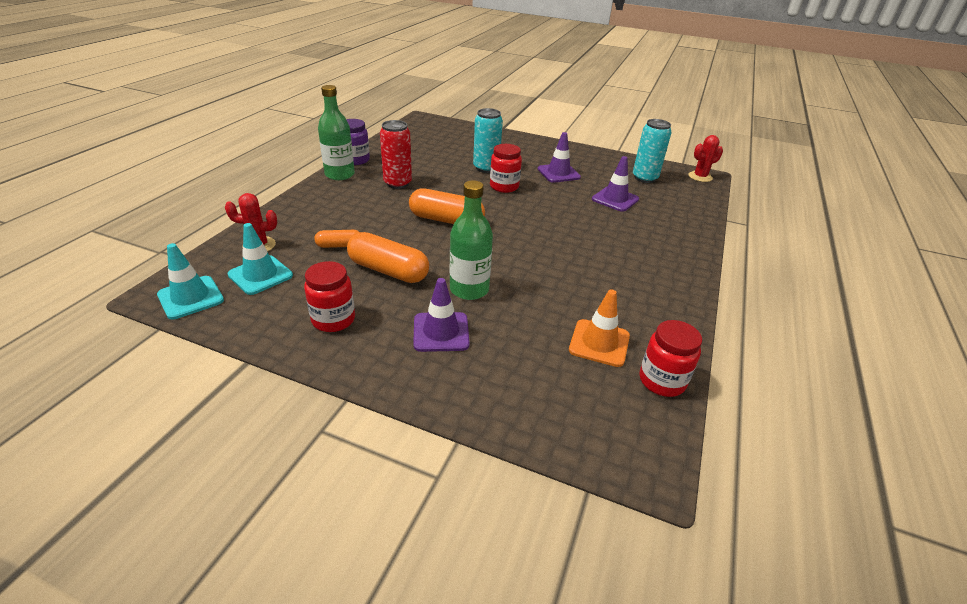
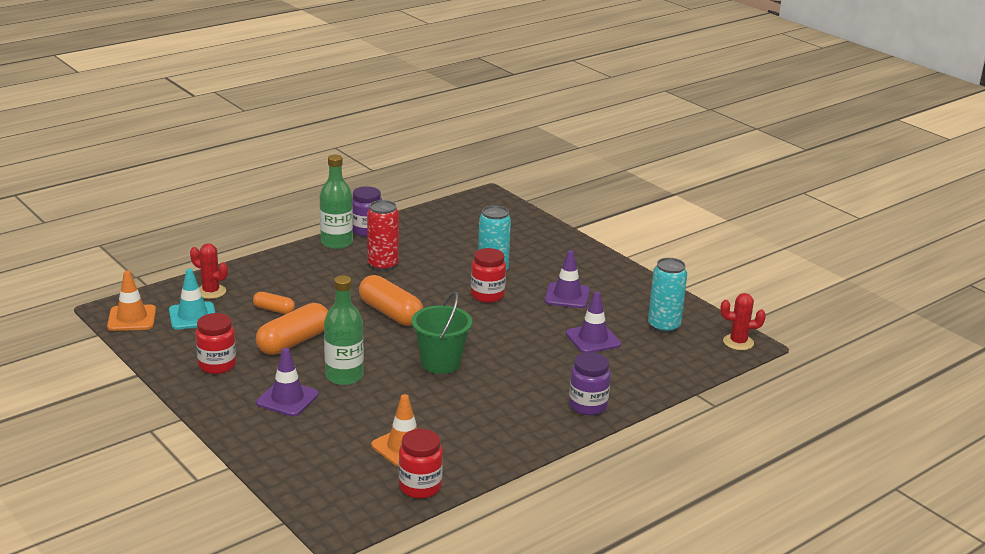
camera: 30 degrees right, 10 degrees down
(191, 297) = (132, 318): turquoise traffic cone -> orange traffic cone
(388, 271) = (293, 342): orange capsule -> orange capsule turned 75 degrees clockwise
(534, 251) = (440, 363): none -> green bucket
(680, 252) = (588, 406): none -> purple jar

